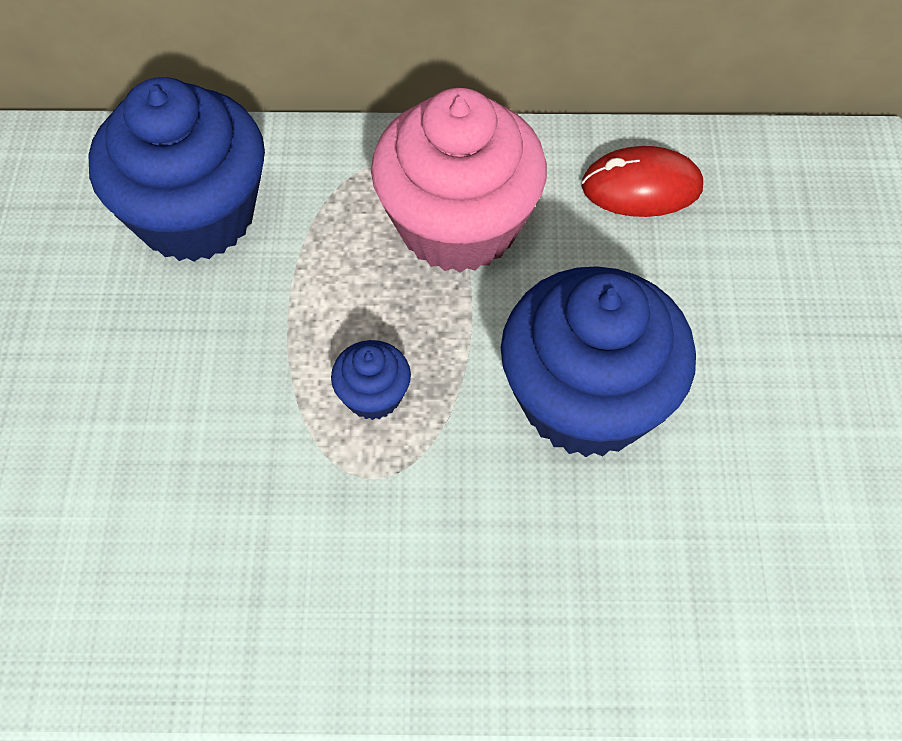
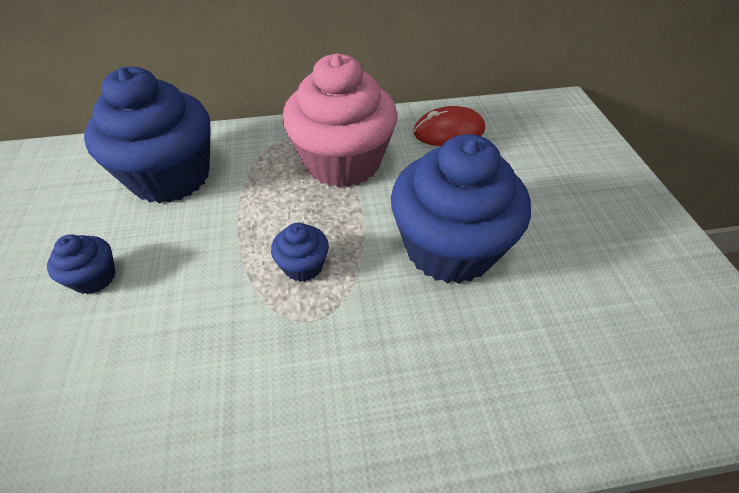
camera: 10 degrees left, 10 degrees down
(92, 370) = (94, 278): none -> blue cupcake

